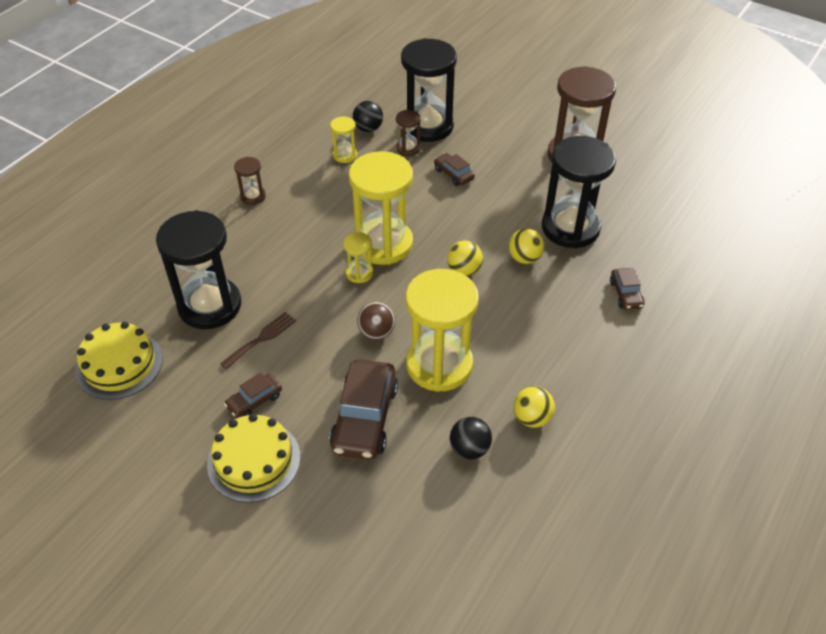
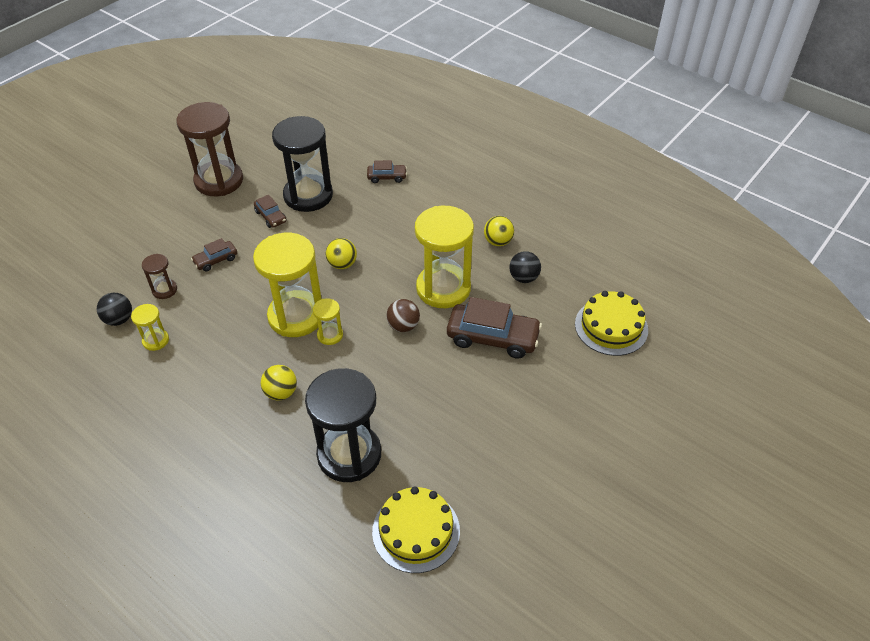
camera: 85 degrees left, 0 degrees up
(253, 196) = (194, 422): brown hourglass -> none
(254, 401) = (470, 413): brown car -> brown car (271, 216)
(254, 460) = (532, 412): yellow cake -> yellow cake (611, 327)
(261, 338) = (399, 410): brown fork -> none
(427, 126) = (135, 273): black hourglass -> none
(524, 258) = (336, 226): yellow ball -> yellow ball (281, 392)

